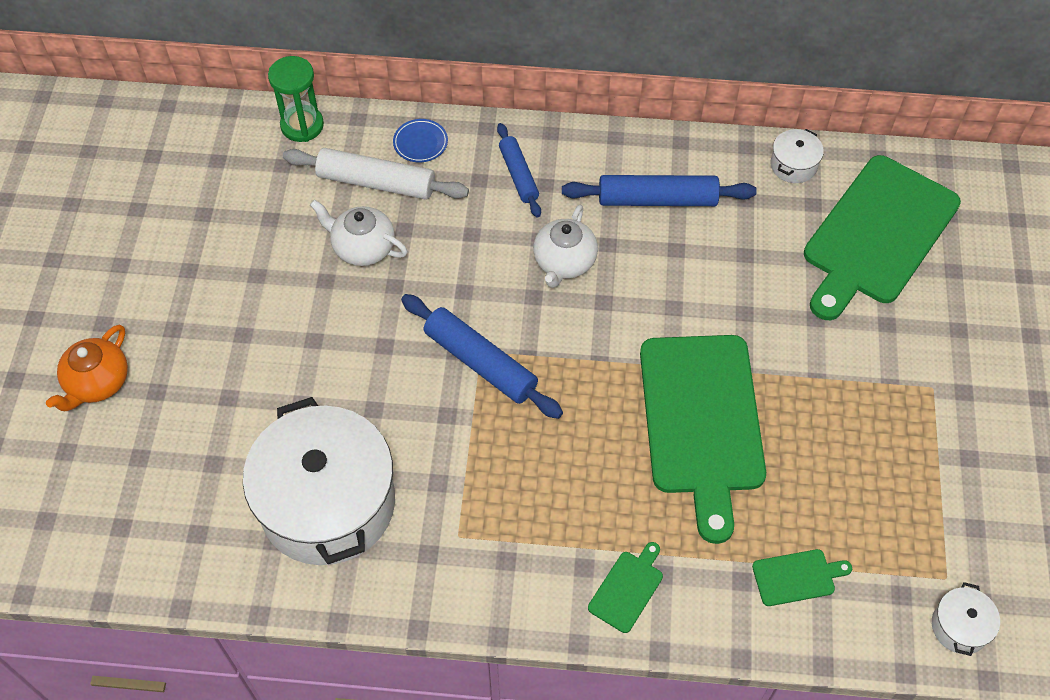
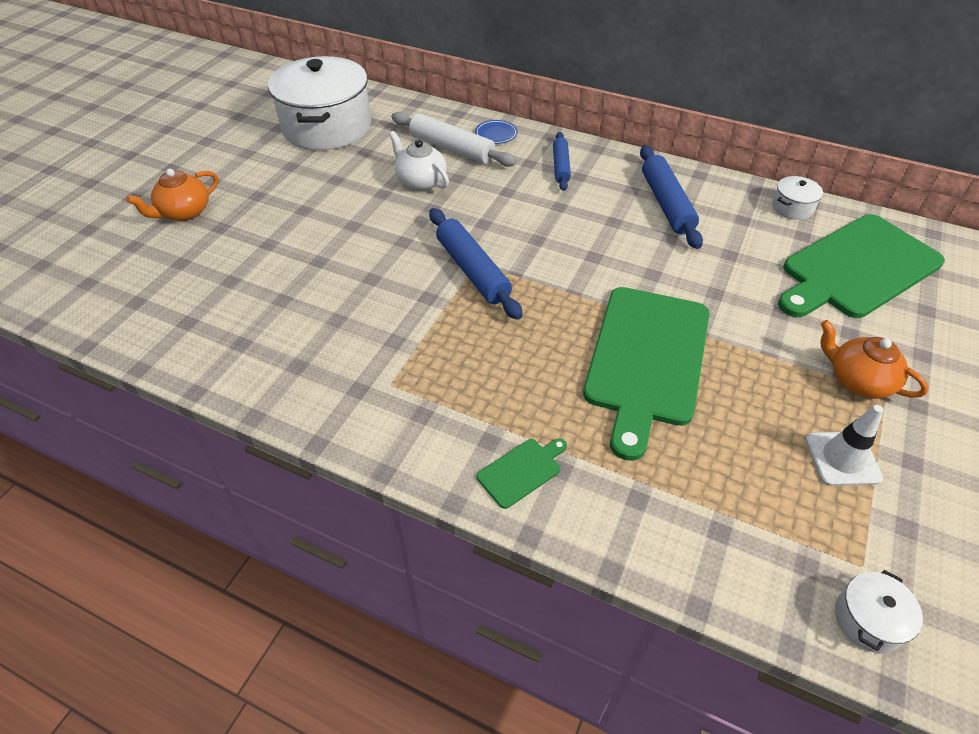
camera: 20 degrees right, 10 degrees down
(302, 125) = (417, 109): green hourglass -> none
(327, 503) = (298, 330): white pot -> white pot (327, 127)
(564, 262) = (572, 224): white teapot -> none
(657, 199) = (666, 204): blue rolling pin -> blue rolling pin turned 60 degrees clockwise
(797, 577) = (696, 513): green cutting board -> none
(906, 381) = (858, 380): none -> orange teapot
(909, 475) = (842, 458): none -> white traffic cone

